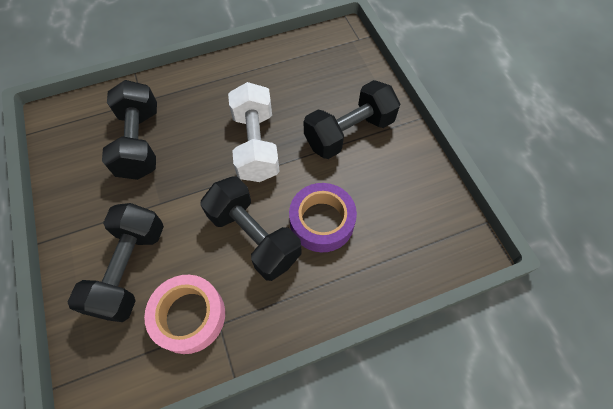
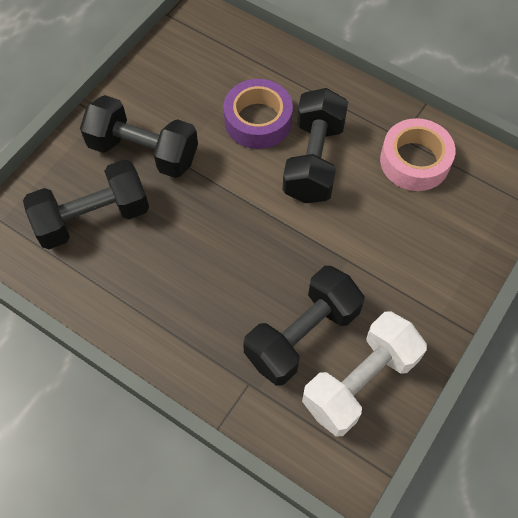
camera: 125 degrees left, 0 degrees up
(130, 269) = (422, 233): black dumbbell -> black dumbbell (93, 217)
(256, 145) = (219, 222): white dumbbell -> white dumbbell (360, 381)

